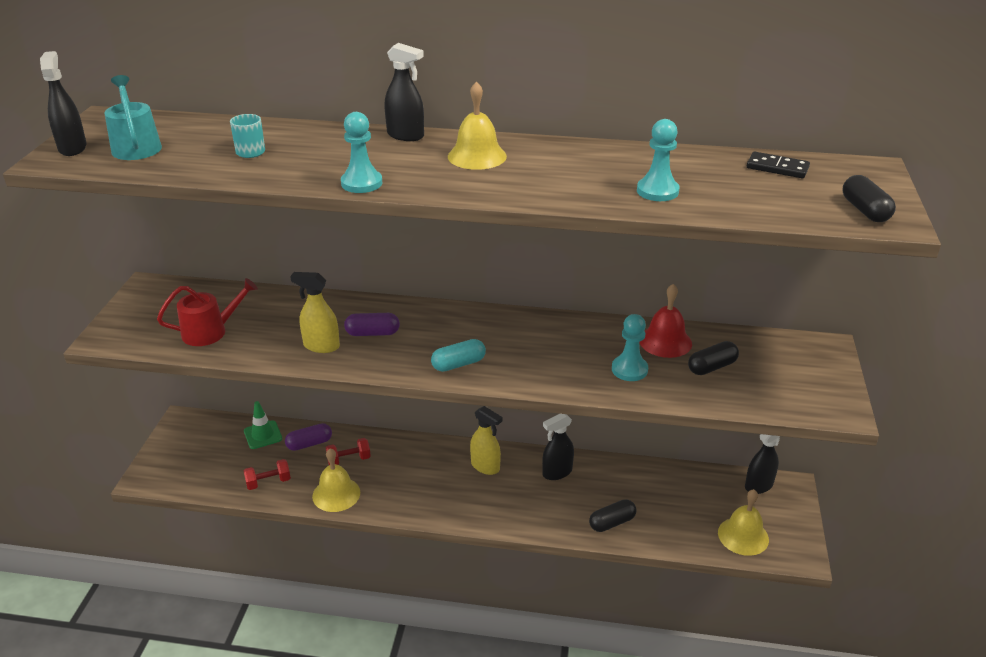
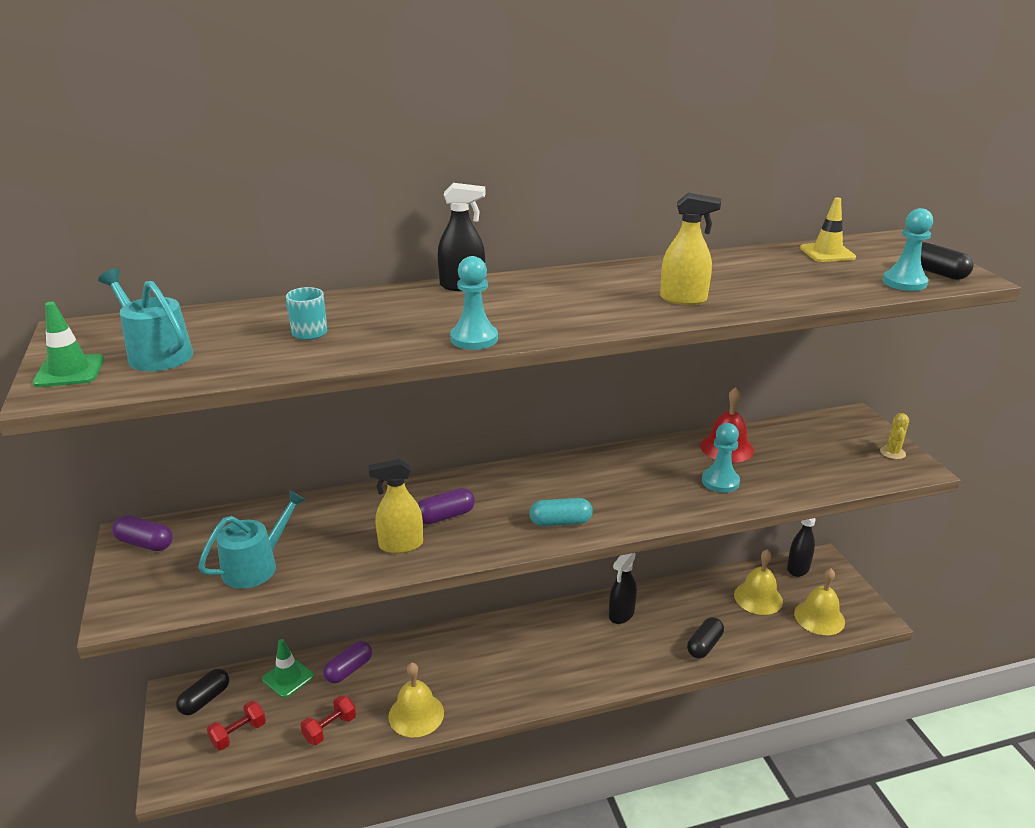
camera: 25 degrees left, 5 degrees down
(72, 148) = (69, 371): black spray bottle -> green traffic cone
(152, 294) = (145, 543): none -> purple capsule
(210, 331) = (255, 566): red watering can -> turquoise watering can
(349, 460) = (405, 672): red dumbbell -> red dumbbell (238, 734)
(458, 364) = (560, 522): turquoise capsule -> turquoise capsule turned 45 degrees clockwise
(477, 156) = (558, 291): yellow bell -> yellow bell (758, 598)
(485, 466) = (550, 631): yellow spray bottle -> yellow spray bottle (683, 299)
(657, 191) = (759, 290): turquoise pawn -> turquoise pawn (904, 282)
(712, 367) = (785, 459): black capsule -> black capsule (205, 699)
(777, 168) = (827, 253): black domino -> yellow traffic cone
(830, 390) = (892, 452): none -> yellow cactus

